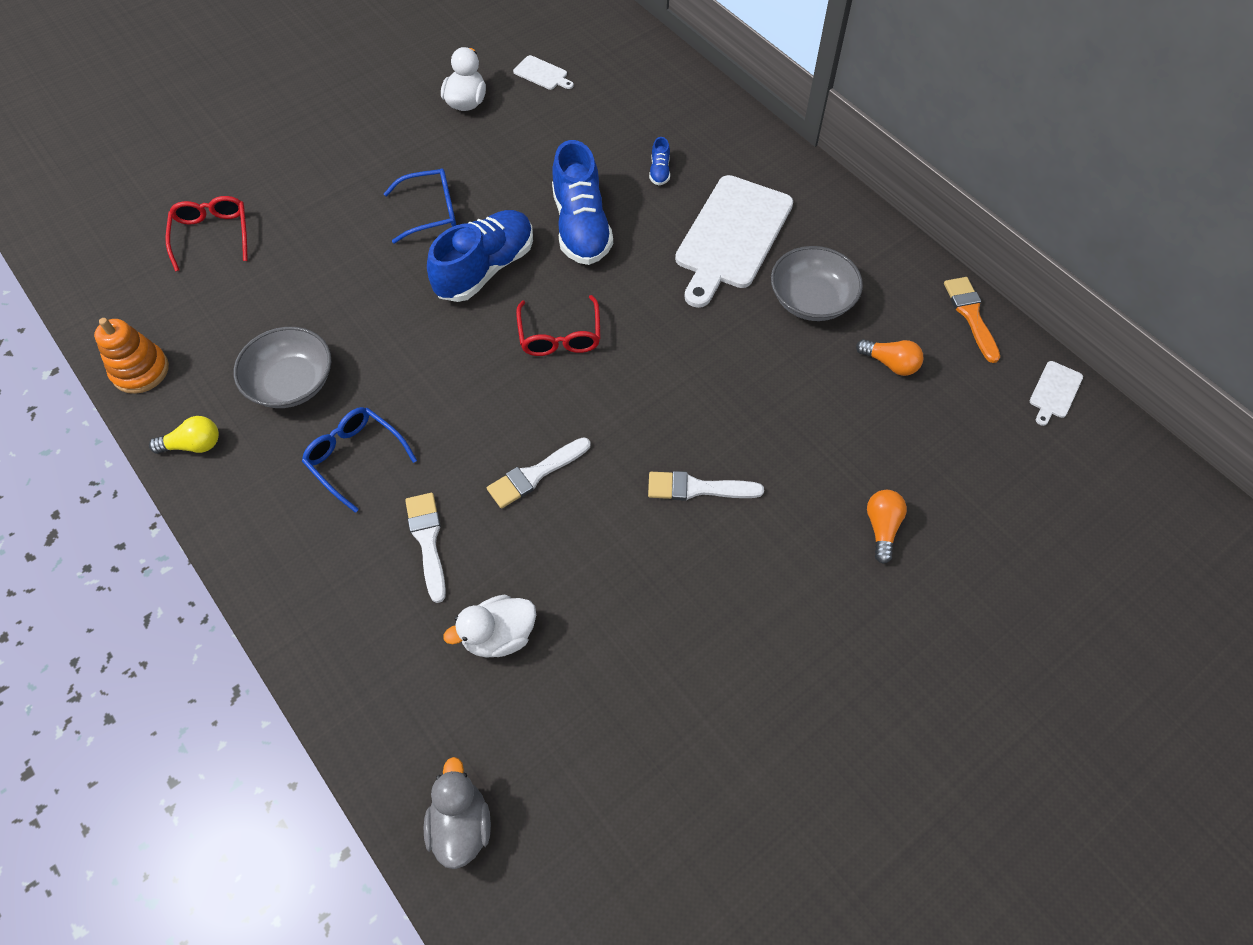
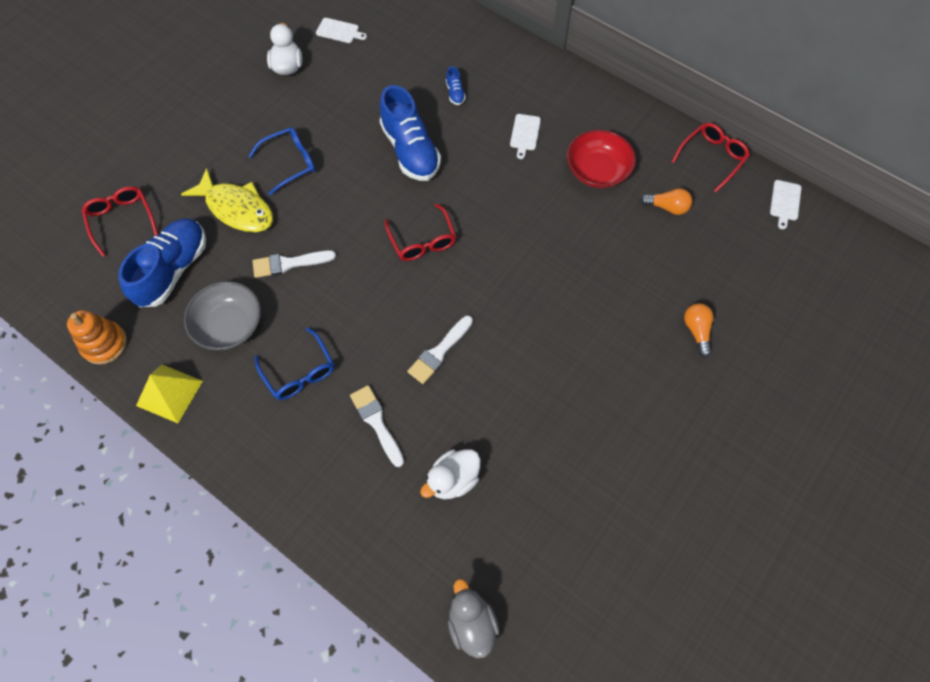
camera: 15 degrees left, 5 degrees up
(193, 445) = (169, 393): yellow light bulb -> yellow pyramid
(349, 250) = (237, 208): none -> yellow fish
(355, 458) = (299, 372): blue glasses -> blue glasses turned 150 degrees counterclockwise
(485, 269) = (348, 200): blue shoe -> blue shoe (173, 270)
(697, 488) = (560, 333): white brush -> white brush (289, 263)
(732, 236) = (525, 134): white cutting board -> white cutting board, size x0.42
(811, 300) = (597, 171): grey bowl -> red bowl
(971, 315) = (712, 157): orange brush -> red glasses

